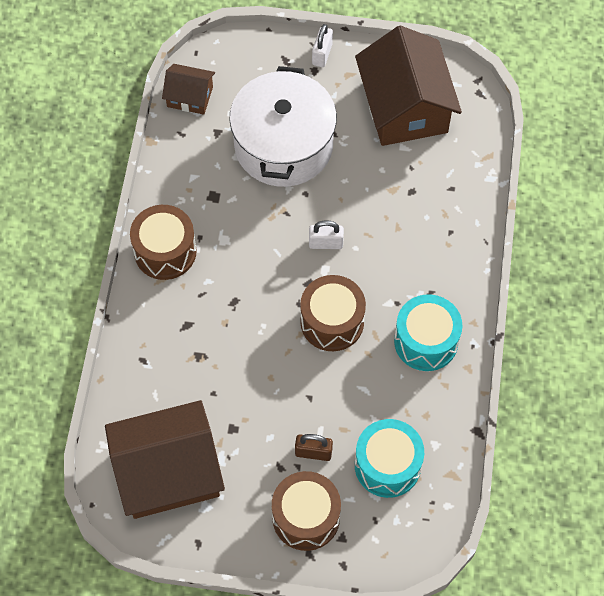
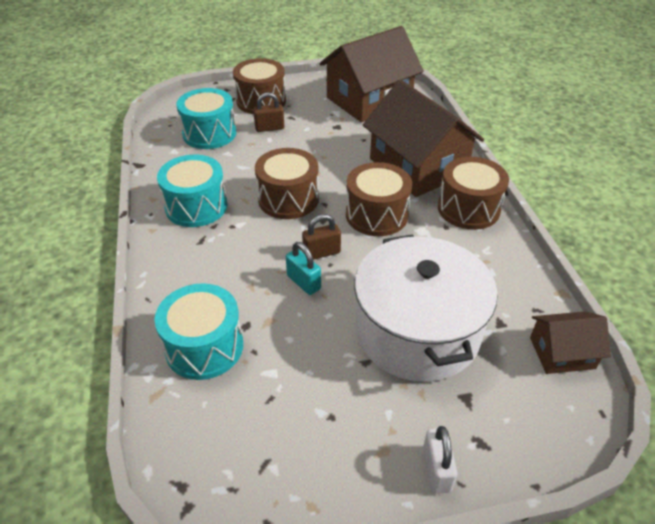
camera: 160 degrees right, 20 degrees down
(256, 272) = (376, 215): none -> brown drum
(325, 243) = (321, 253): white padlock -> brown padlock
(352, 217) = (303, 282): none -> turquoise padlock
(405, 107) = (286, 427): brown house -> brown house (418, 166)
(447, 182) = (204, 347): none -> turquoise drum

